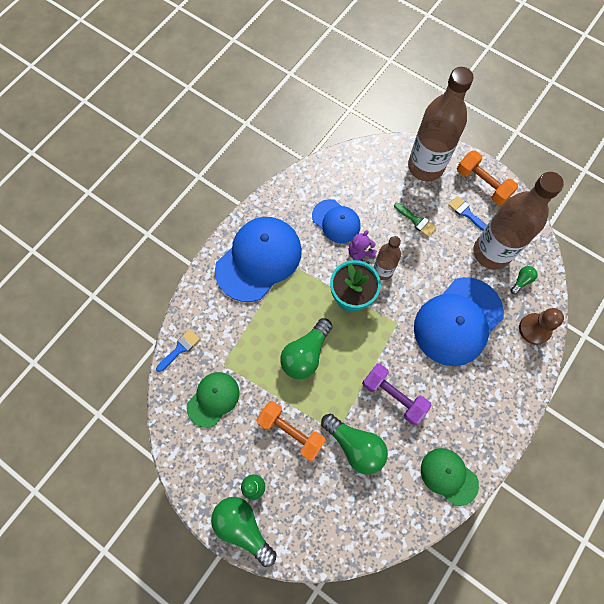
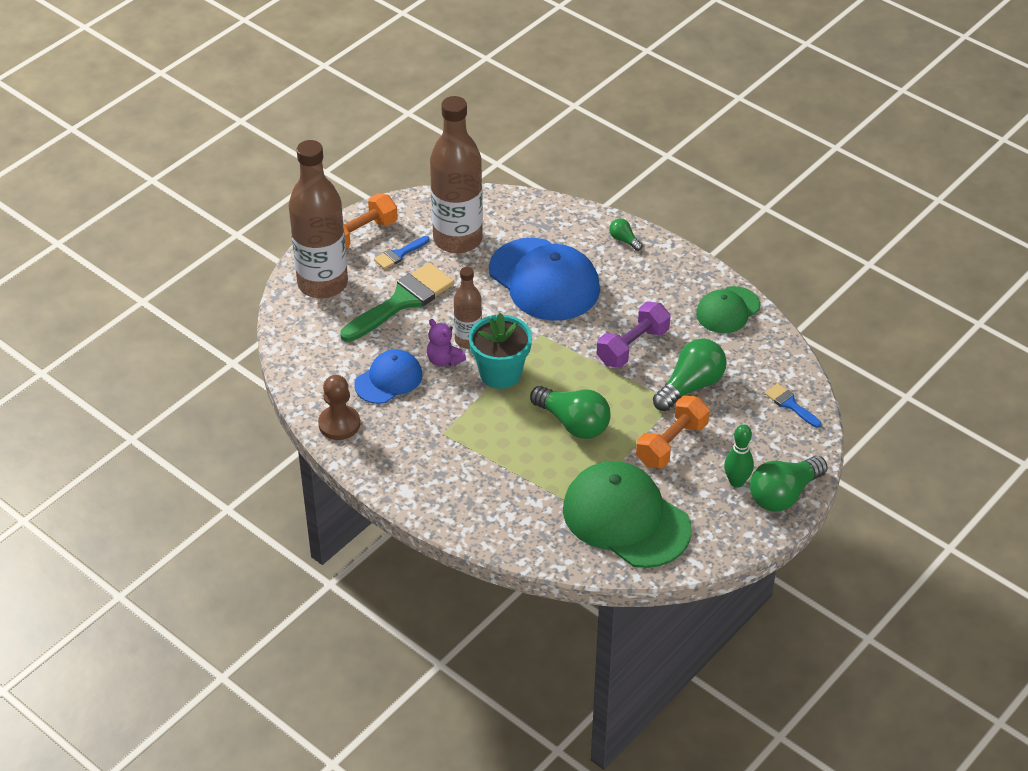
camera: 85 degrees left, 25 degrees down
(180, 349) = (554, 553): blue brush -> blue brush (790, 404)
(213, 399) = (626, 519): green cap -> green cap, size x1.77
(259, 259) = (433, 463): blue cap -> none
(416, 221) = (402, 301): green brush -> green brush, size x2.06
(521, 281) = (499, 219): green light bulb -> green light bulb (624, 240)
(534, 329) = (561, 217): brown pawn -> brown pawn (339, 424)

